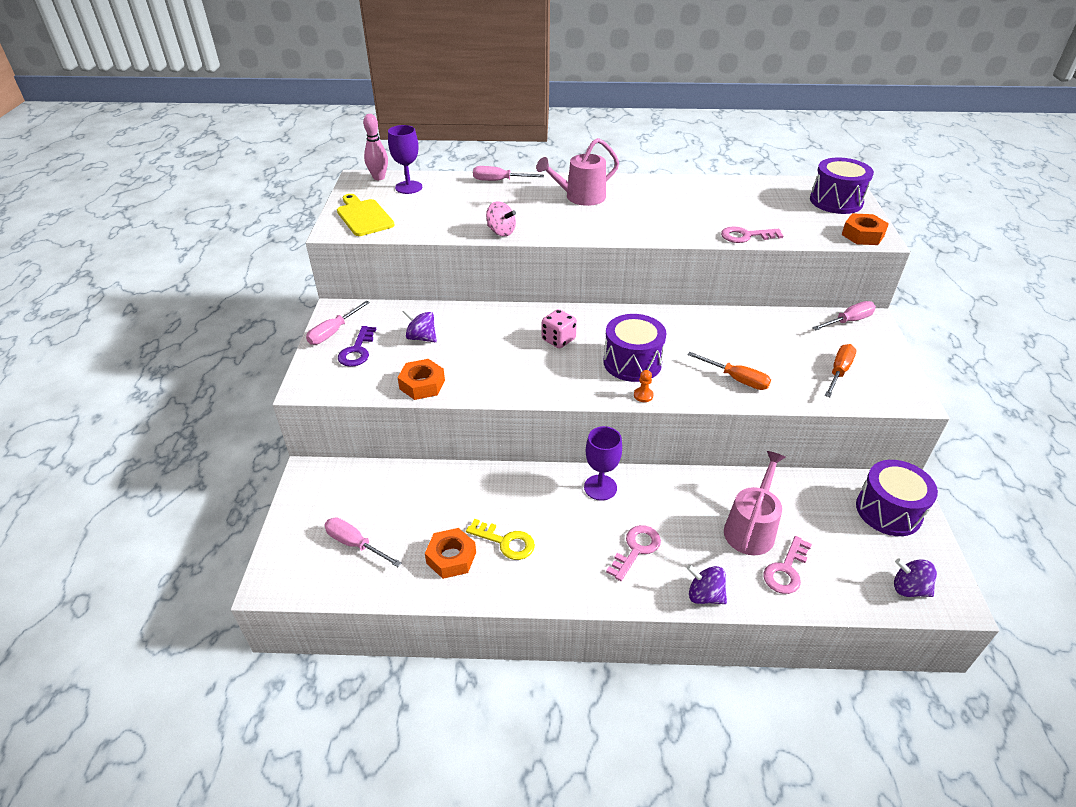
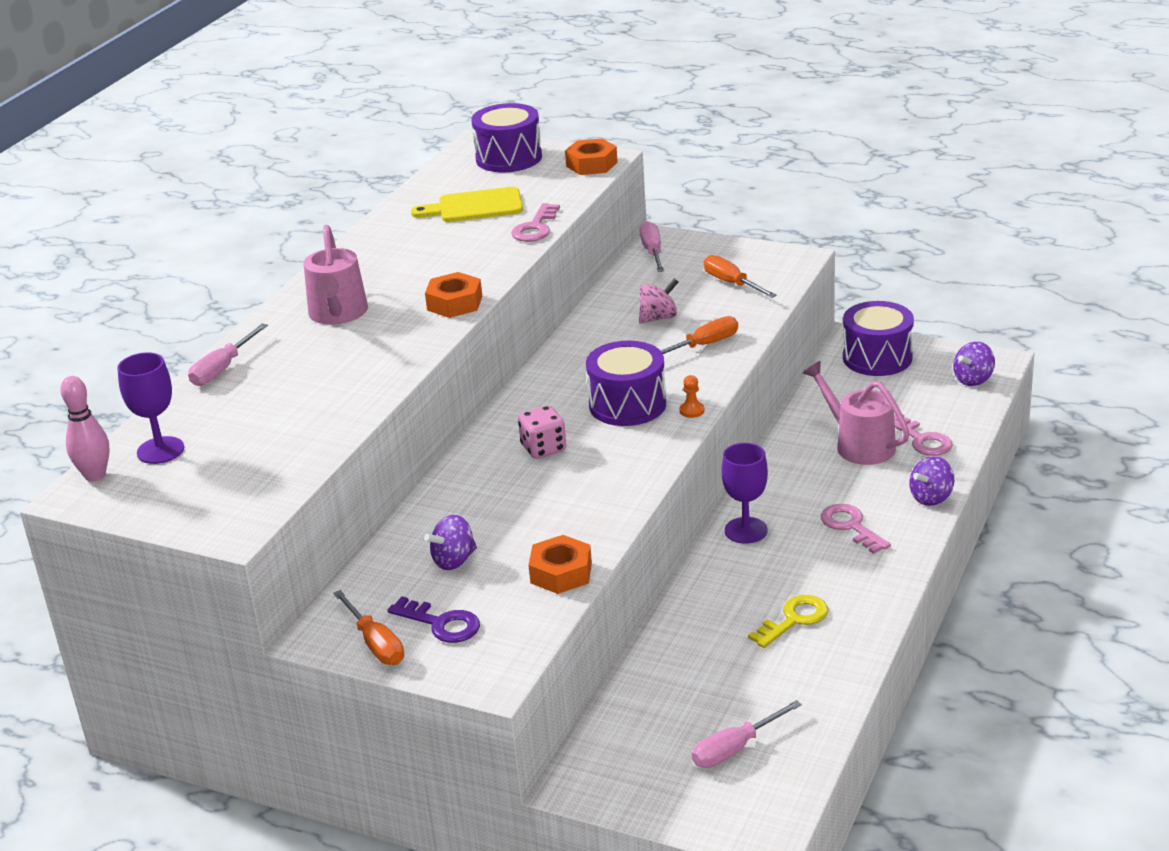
camera: 65 degrees left, 10 degrees down
(333, 332) = (375, 643): pink screwdriver -> orange screwdriver
(363, 216) = (216, 501): yellow cutting board -> yellow cutting board (475, 207)
(451, 558) = (798, 667): orange nut -> orange nut (455, 303)
(501, 232) = (374, 389): pink spinning top -> pink spinning top (658, 318)

